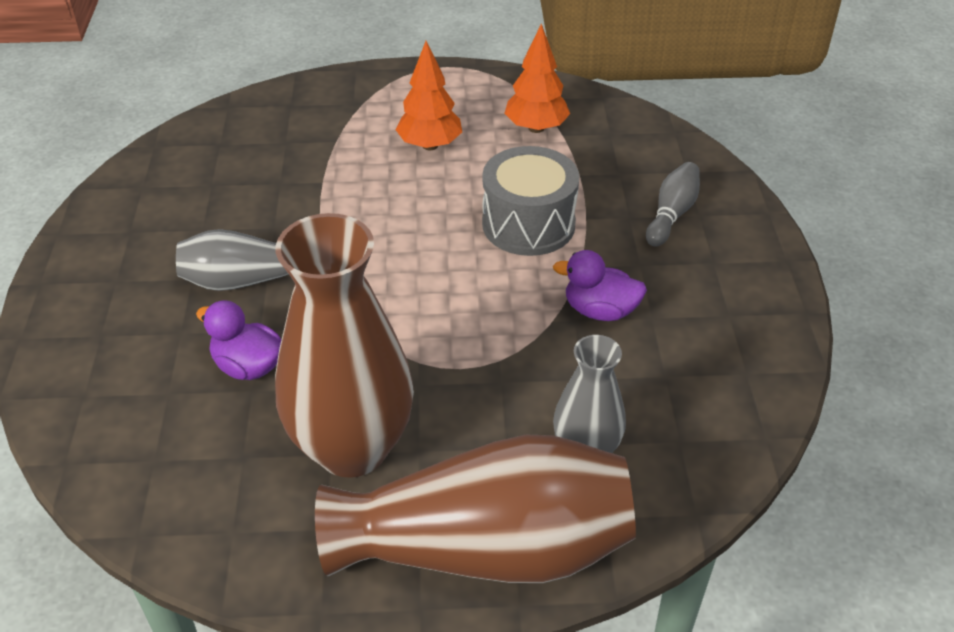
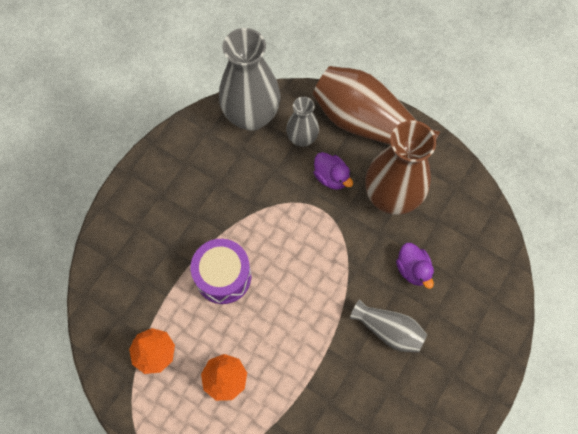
camera: 145 degrees left, 25 degrees up
(528, 224) = (223, 276): grey drum -> purple drum
(600, 310) = (237, 200): purple duck -> purple duck (331, 177)
(671, 214) = (149, 236): grey bowling pin -> none
(706, 437) = (251, 116): none -> grey vase

